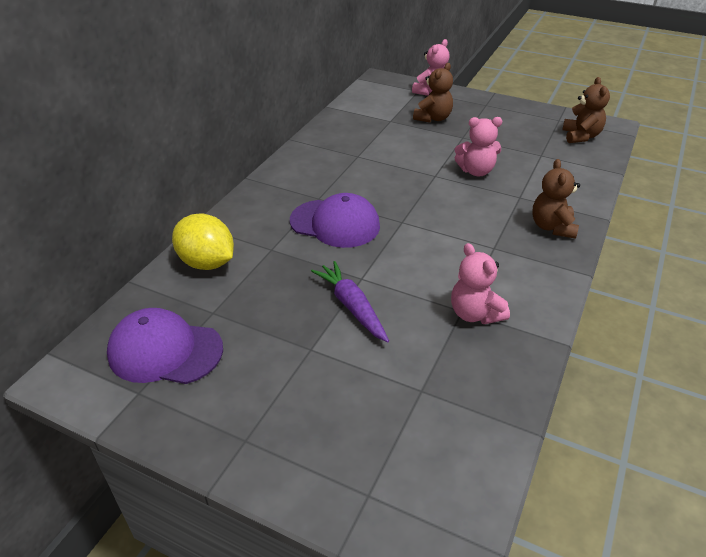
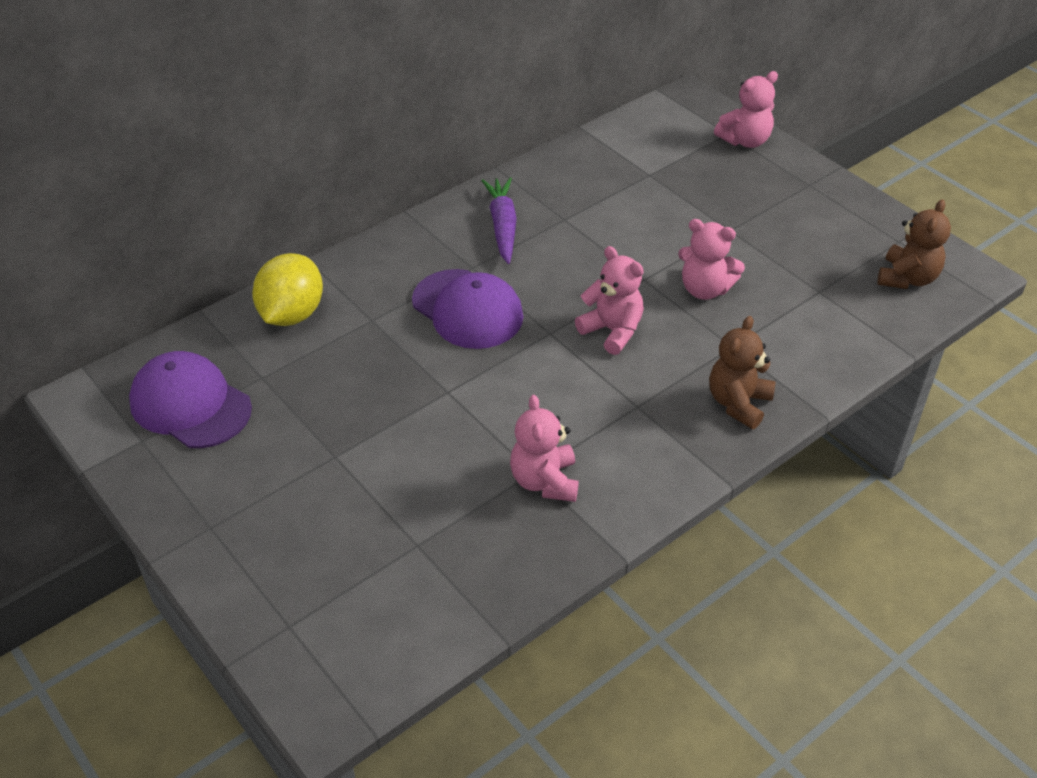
camera: 25 degrees right, 5 degrees up
(207, 263) = (292, 314): yellow lemon -> yellow lemon turned 45 degrees clockwise
(352, 306) = (412, 422): purple carrot -> purple carrot (502, 226)
(433, 118) = (713, 187): brown teddy bear -> none
(440, 209) = (612, 331): none -> pink teddy bear

